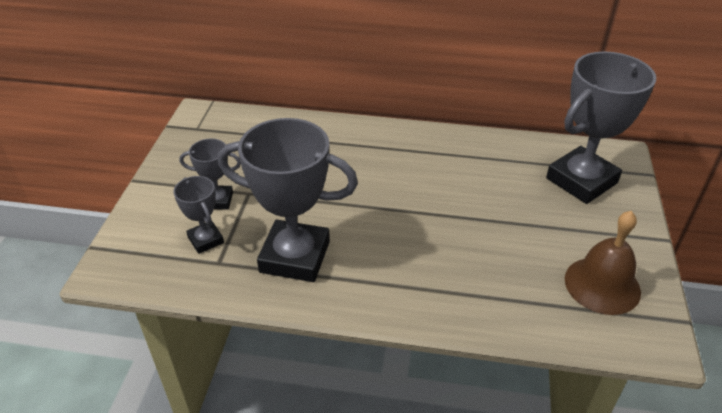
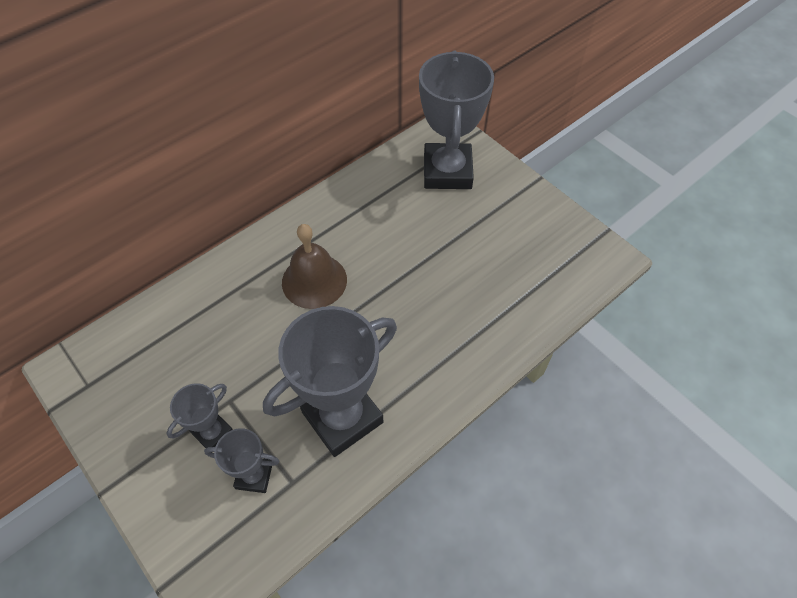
camera: 50 degrees left, 15 degrees up
(602, 285) = (545, 245): brown bell -> brown bell (314, 281)

